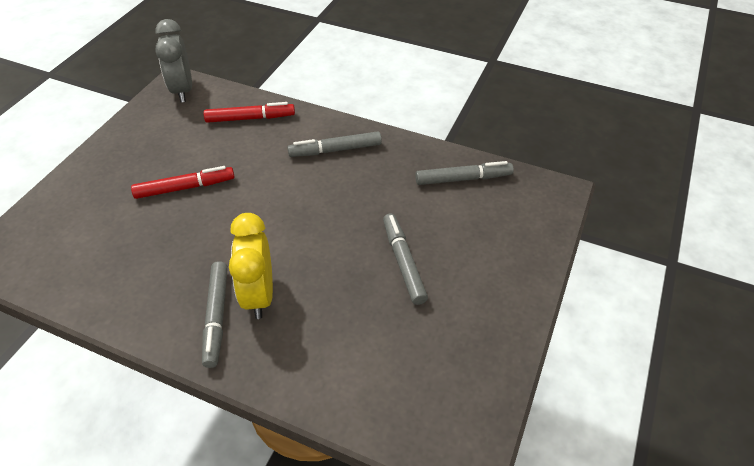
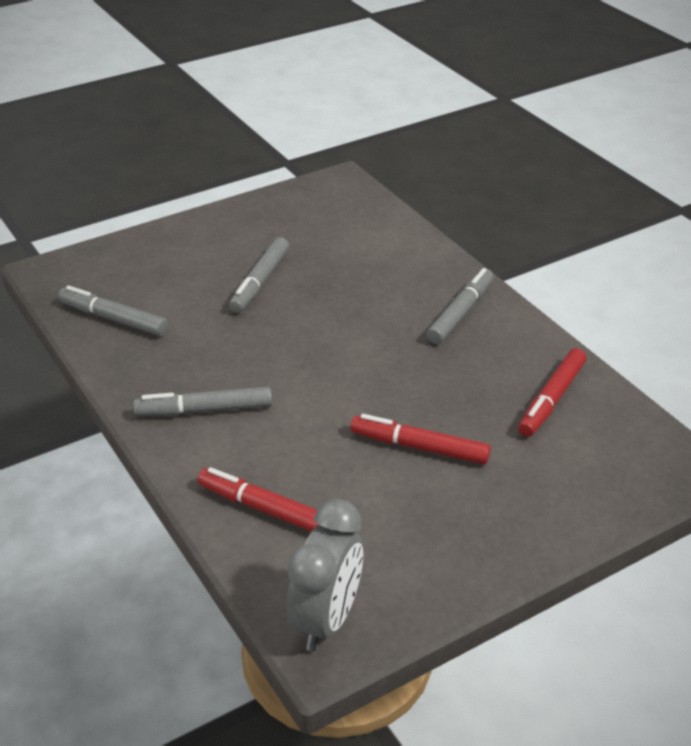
camera: 145 degrees left, 10 degrees down
(105, 266) = (552, 399): none -> red marker
(259, 295) = (411, 312): yellow clock -> none
(335, 150) = (204, 410): grey marker -> grey marker turned 150 degrees clockwise

